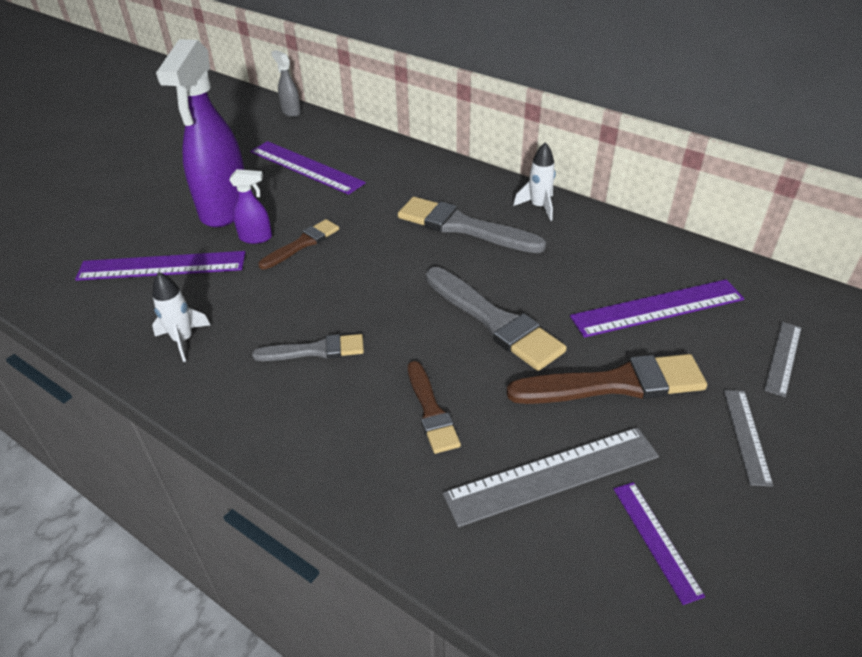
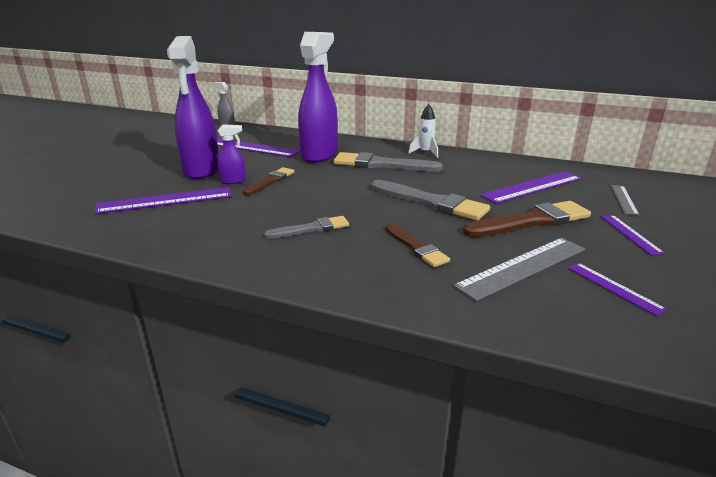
camera: 15 degrees left, 15 degrees down
(183, 340) = (203, 234): white rocket -> none
(388, 194) = (319, 155): none -> purple spray bottle
(746, 435) = (630, 234): grey ruler -> purple ruler

